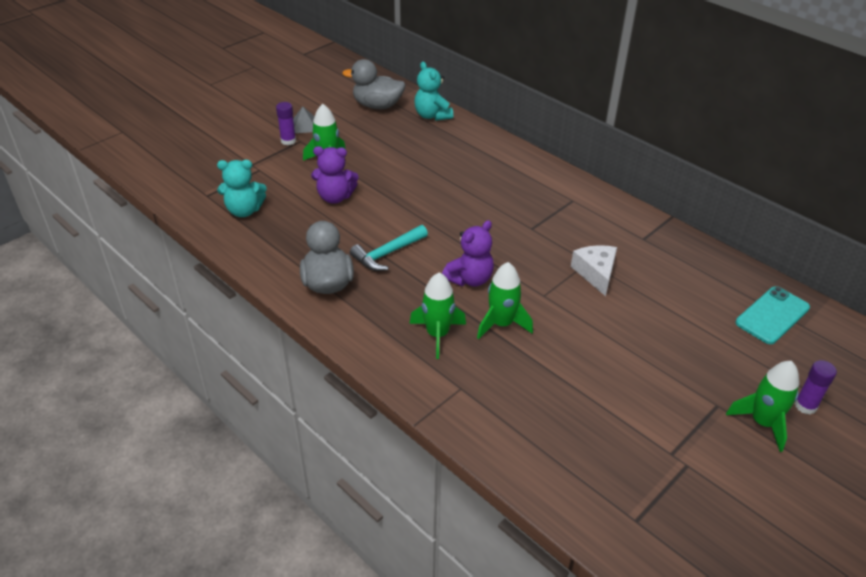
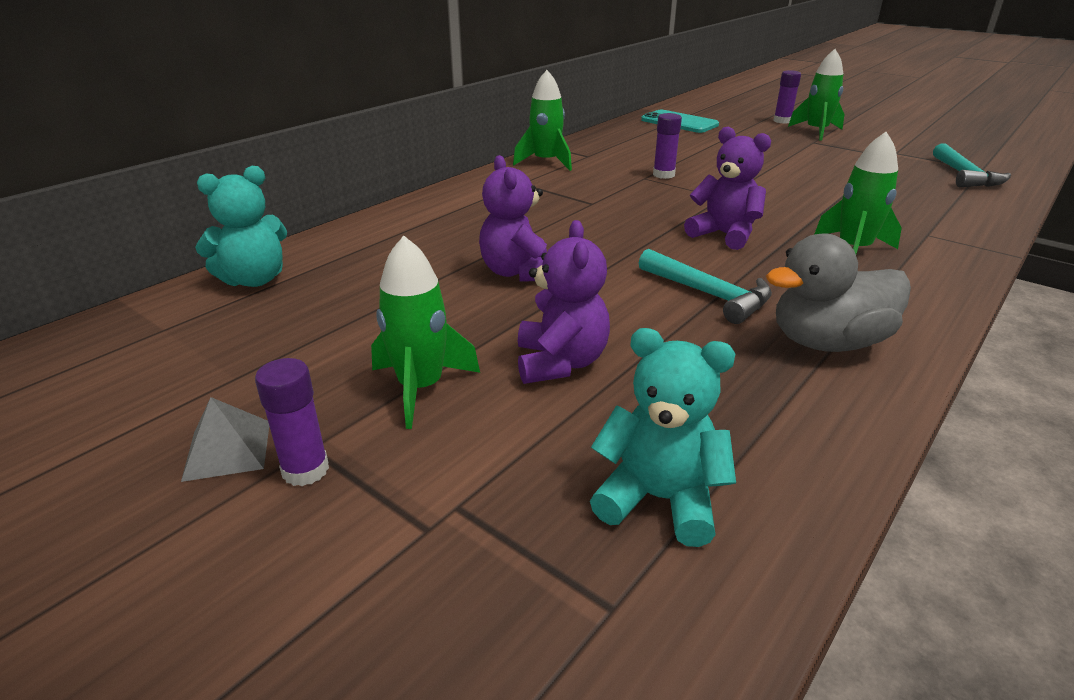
camera: 95 degrees left, 10 degrees down
(244, 210) = (659, 499): turquoise teddy bear -> turquoise teddy bear turned 60 degrees counterclockwise
(377, 106) = (176, 344): grey duck -> none
(426, 191) = (518, 272): none -> purple teddy bear
(502, 324) = (795, 216): green rocket -> green rocket (546, 162)
(595, 273) = (663, 175): white cheese -> purple glue stick
(607, 489) = (965, 176): none -> turquoise hammer

